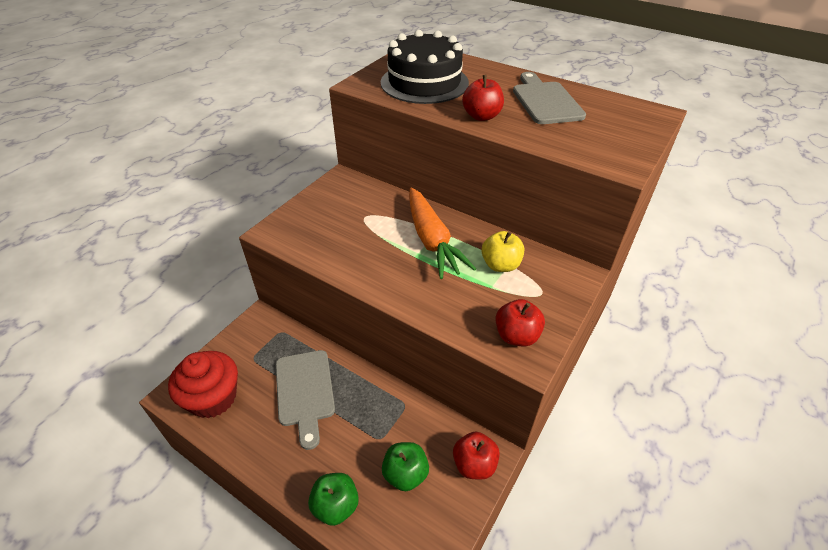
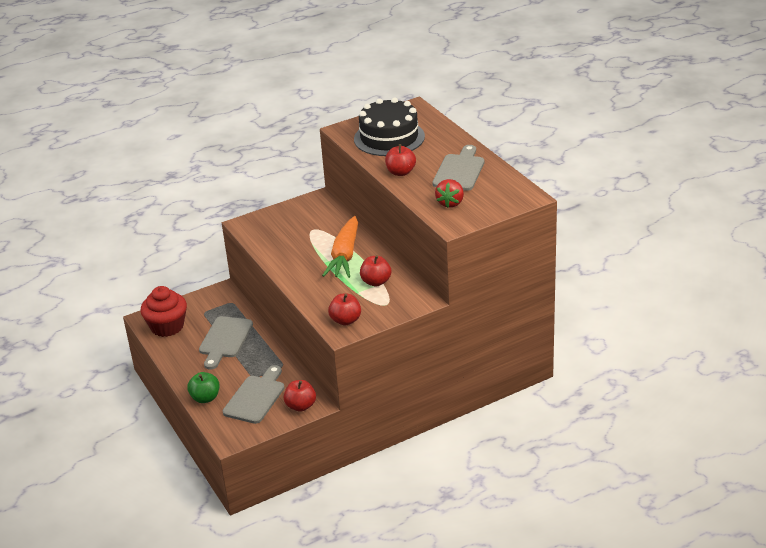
camera: 30 degrees right, 10 degrees down
(405, 474) = (255, 397): green apple -> grey cutting board
(500, 265) = (376, 282): yellow apple -> red apple
(583, 139) = (450, 203): none -> red strawberry

